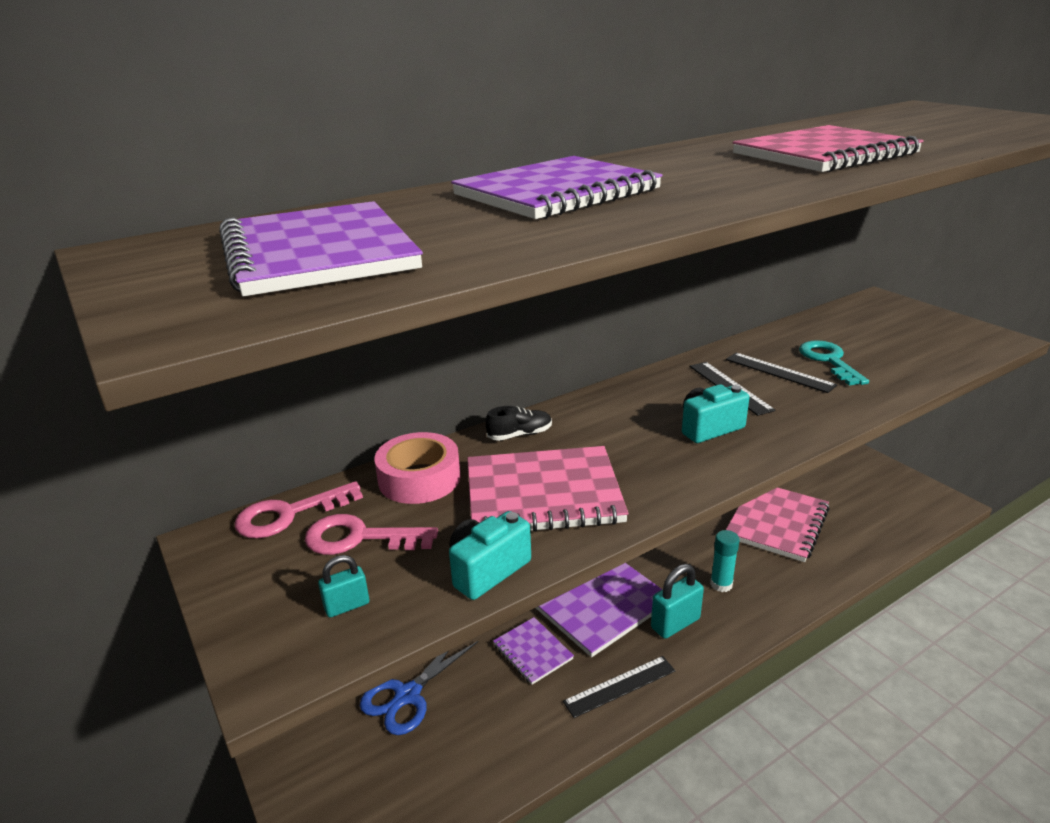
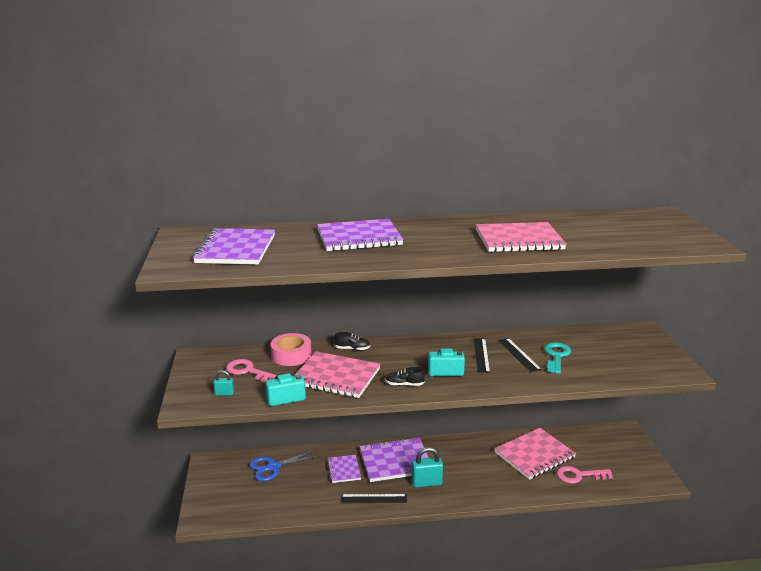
camera: 25 degrees right, 5 degrees down
(289, 514) = (229, 354): pink key -> pink key (579, 475)
(673, 471) = (404, 384): none -> black shoe
(721, 584) = (469, 474): turquoise glue stick -> none

